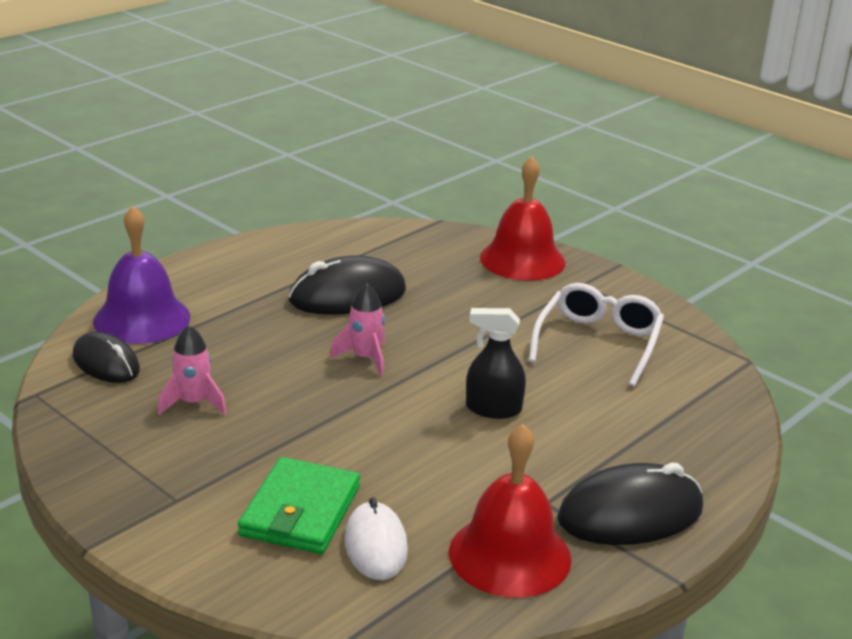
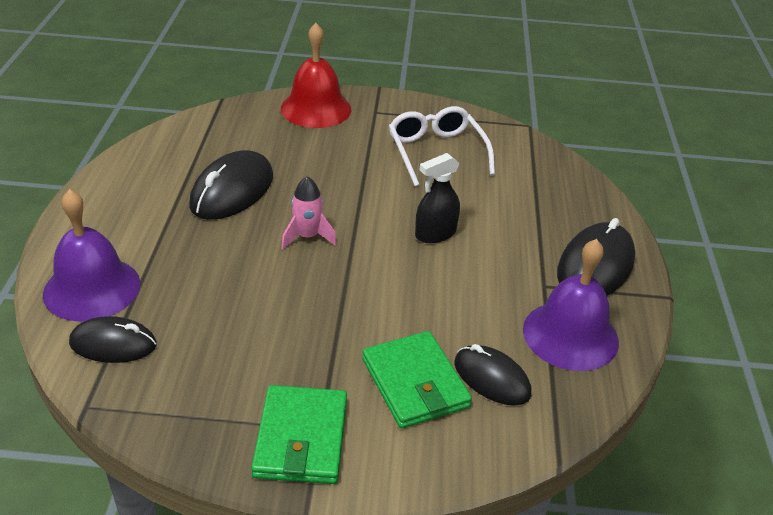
camera: 40 degrees left, 10 degrees up
(152, 498) = (301, 438): none -> green wallet
(193, 403) = (230, 341): pink rocket -> none
(375, 545) = (491, 378): white mouse -> black mouse
(509, 555) = (570, 335): red bell -> purple bell

